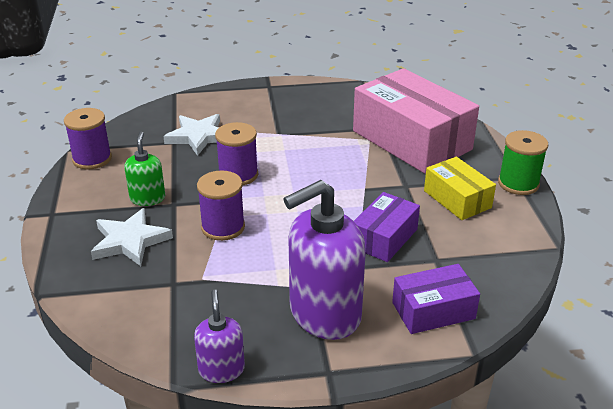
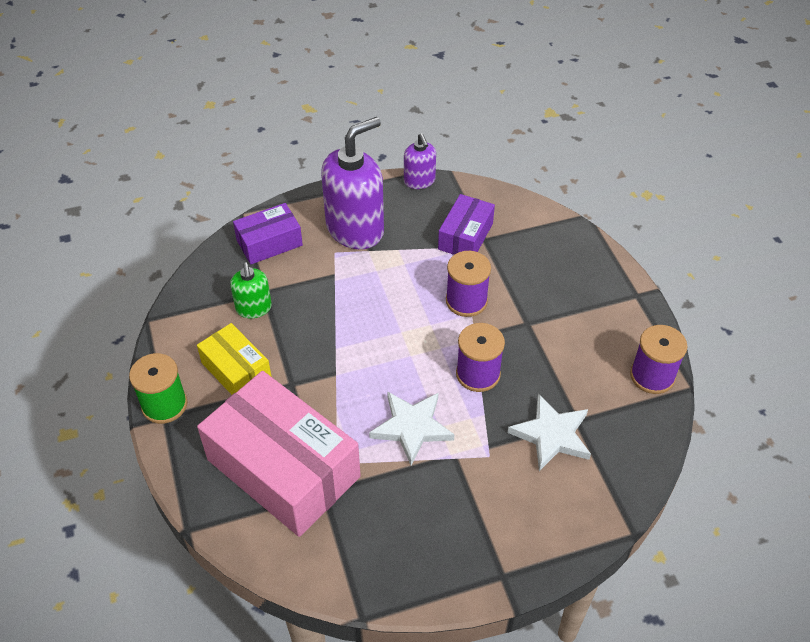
camera: 170 degrees right, 15 degrees up
(130, 241) = (544, 274): white star -> white star (412, 427)
(147, 198) = (556, 326): green soap dispenser -> green soap dispenser (254, 308)
(384, 238) = (311, 309): purple box -> purple box (465, 236)

